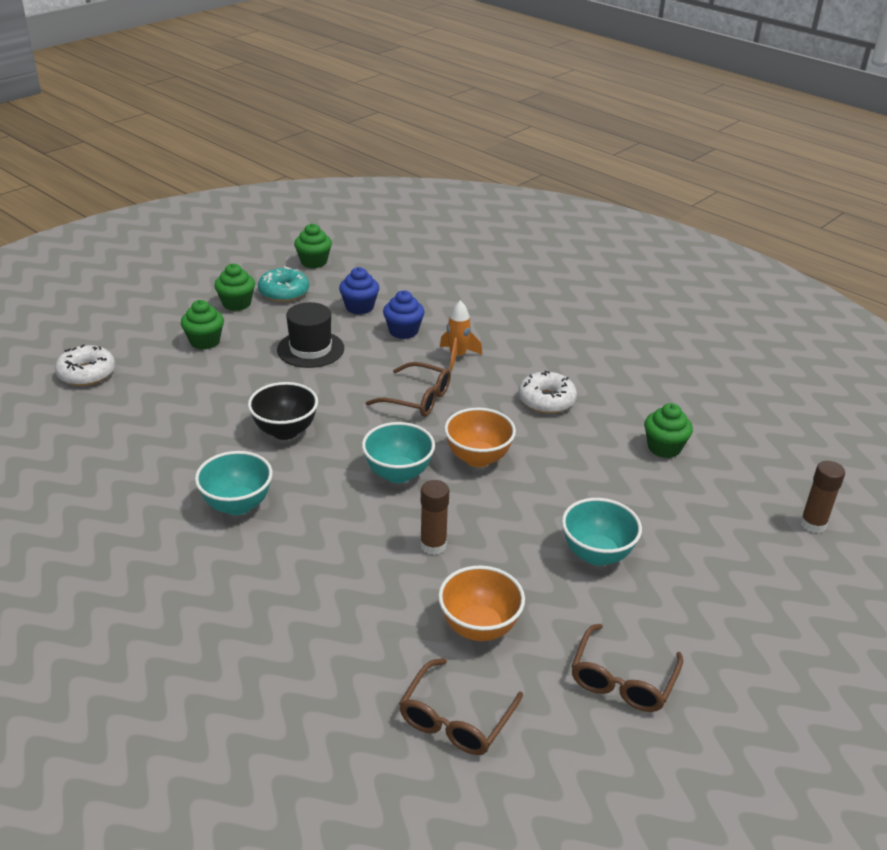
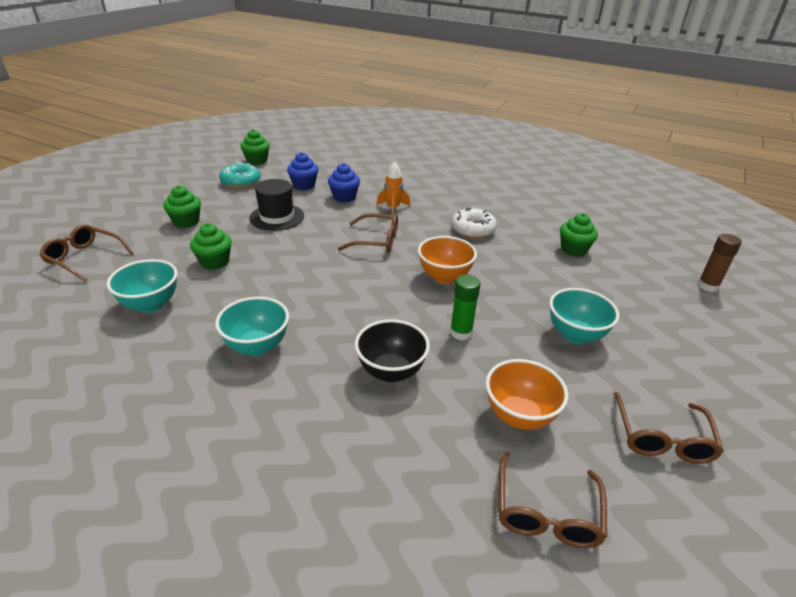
camera: 15 degrees left, 0 degrees up
(87, 373) = (84, 258): white donut -> brown glasses
(236, 304) = (205, 193): green cupcake -> green cupcake (215, 262)
(285, 431) = (278, 279): black bowl -> black bowl (391, 371)
(398, 474) = (387, 298): turquoise bowl -> turquoise bowl (151, 304)
(433, 545) = (443, 351): brown glue stick -> none
(463, 528) = (461, 332): none -> green glue stick

